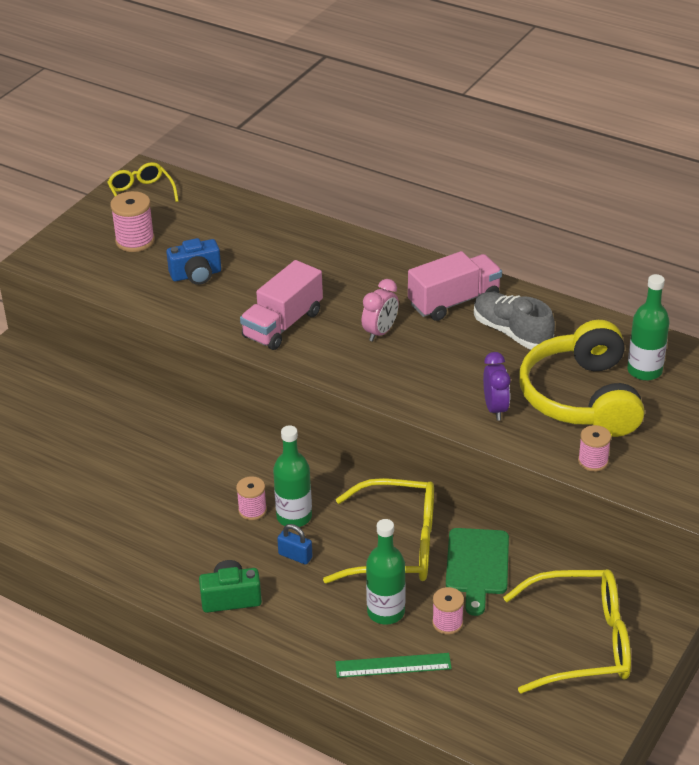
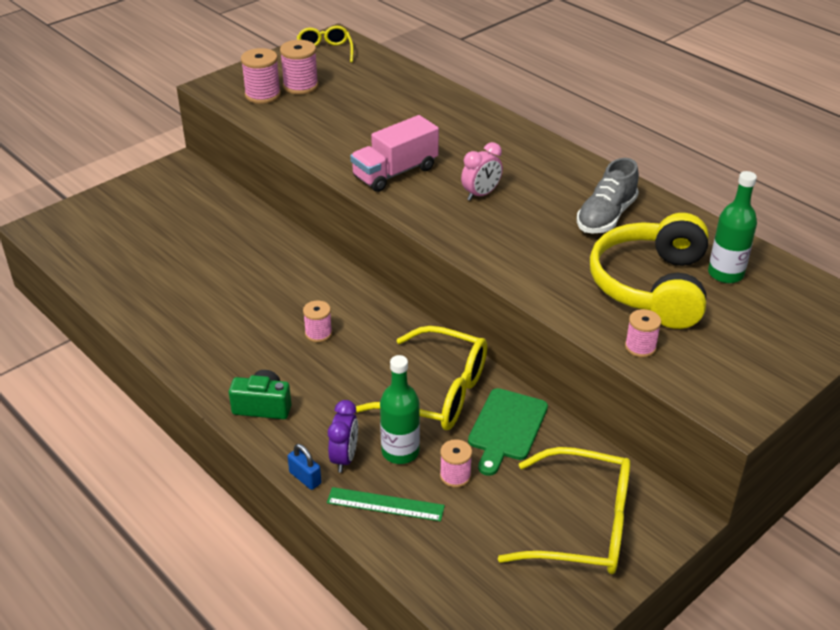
camera: 15 degrees right, 0 degrees up
(99, 259) = (263, 95): none -> pink spool
(196, 275) = (339, 120): blue camera -> none
(294, 517) = (353, 347): green bottle -> none
(295, 556) = (338, 382): blue padlock -> blue padlock (305, 478)
(454, 301) = (562, 181): pink truck -> none
(495, 409) = (561, 280): purple clock -> purple clock (344, 458)
(512, 332) = (606, 216): grey shoe -> grey shoe turned 120 degrees counterclockwise

